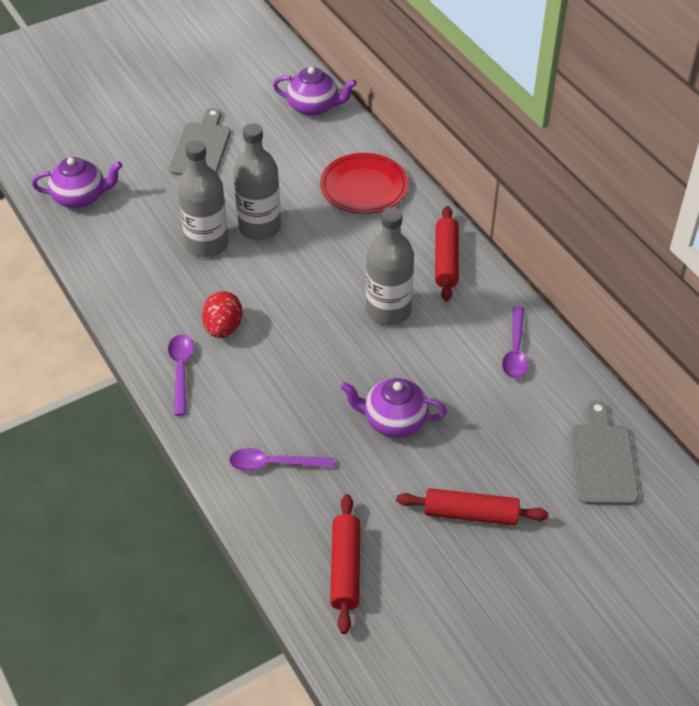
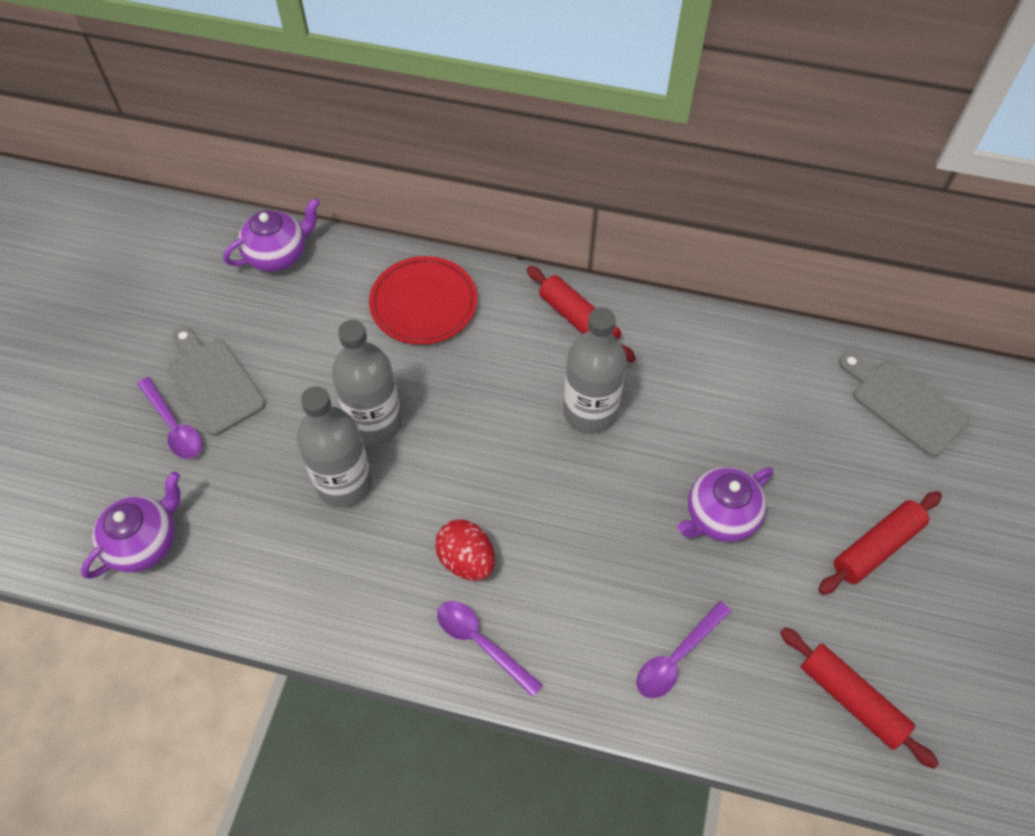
camera: 45 degrees left, 10 degrees up
(515, 351) = (731, 361): purple spoon -> purple spoon (174, 426)

